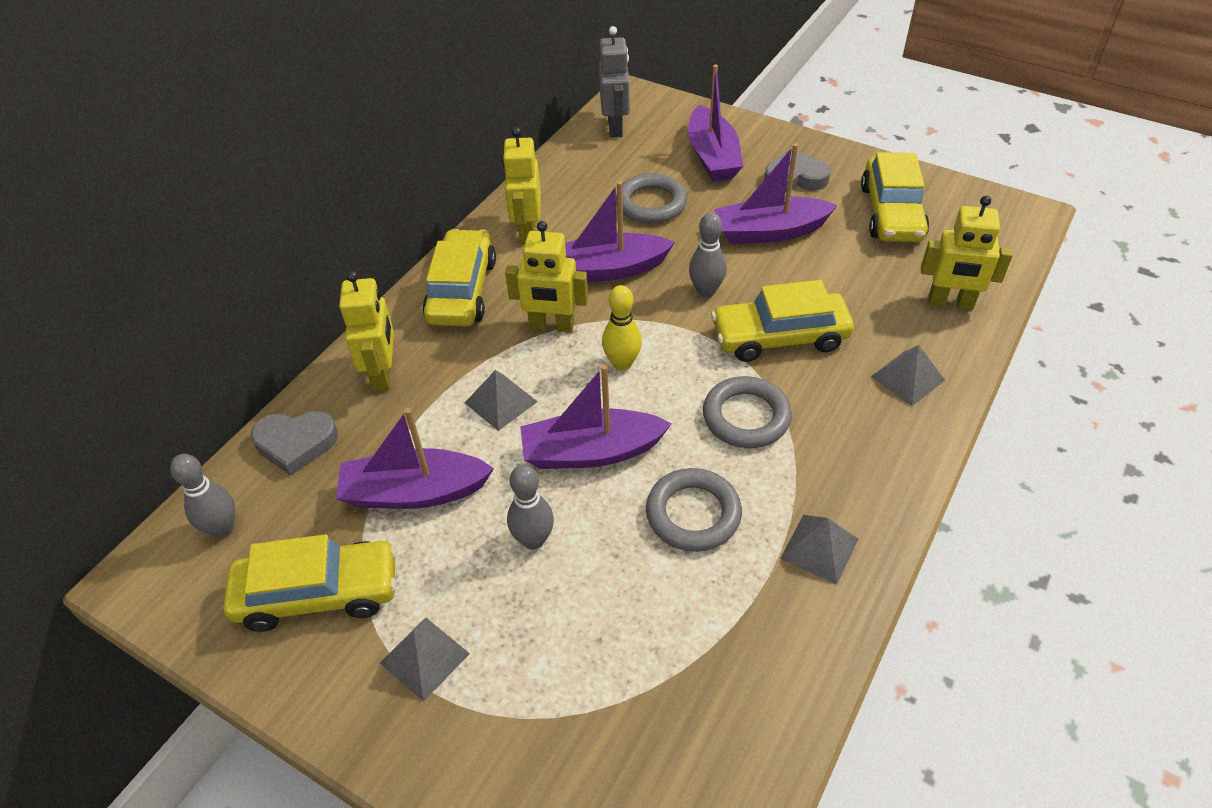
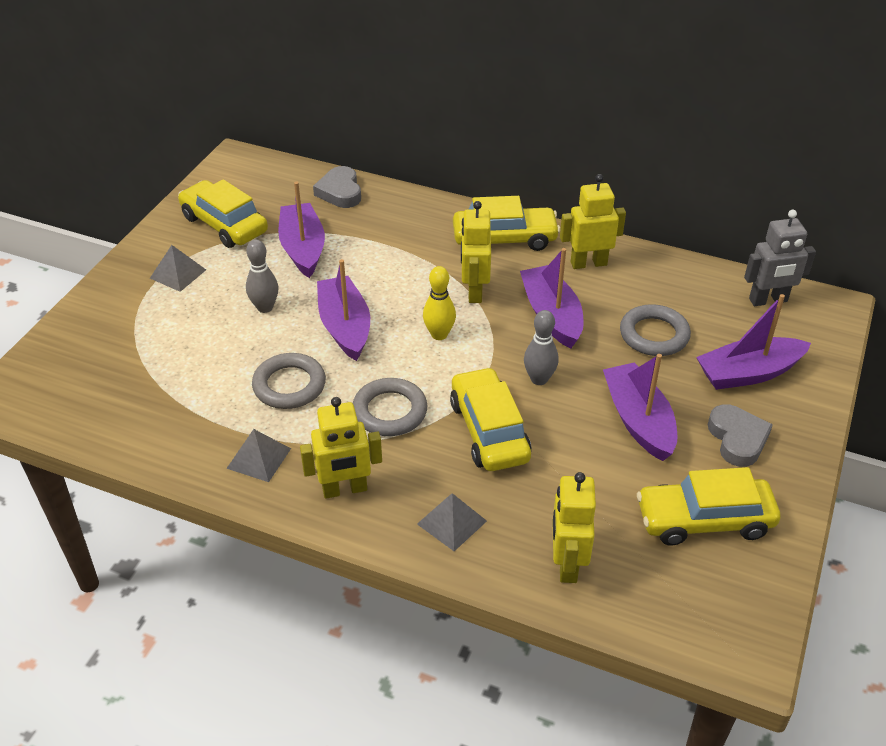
camera: 80 degrees right, 5 degrees down
(222, 528) = (271, 179): grey bowling pin -> none
(318, 594) = (224, 224): yellow car -> yellow car turned 150 degrees clockwise
(383, 374) = (408, 216): yellow robot -> yellow robot (345, 489)
(500, 402) = (389, 275): grey pyramid -> none

